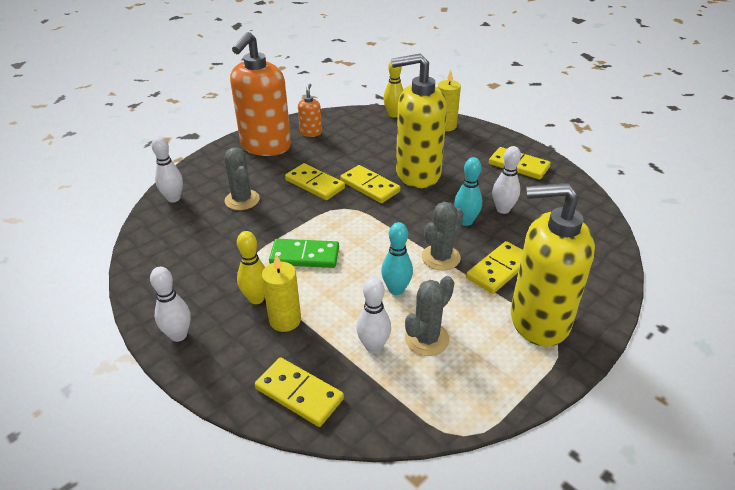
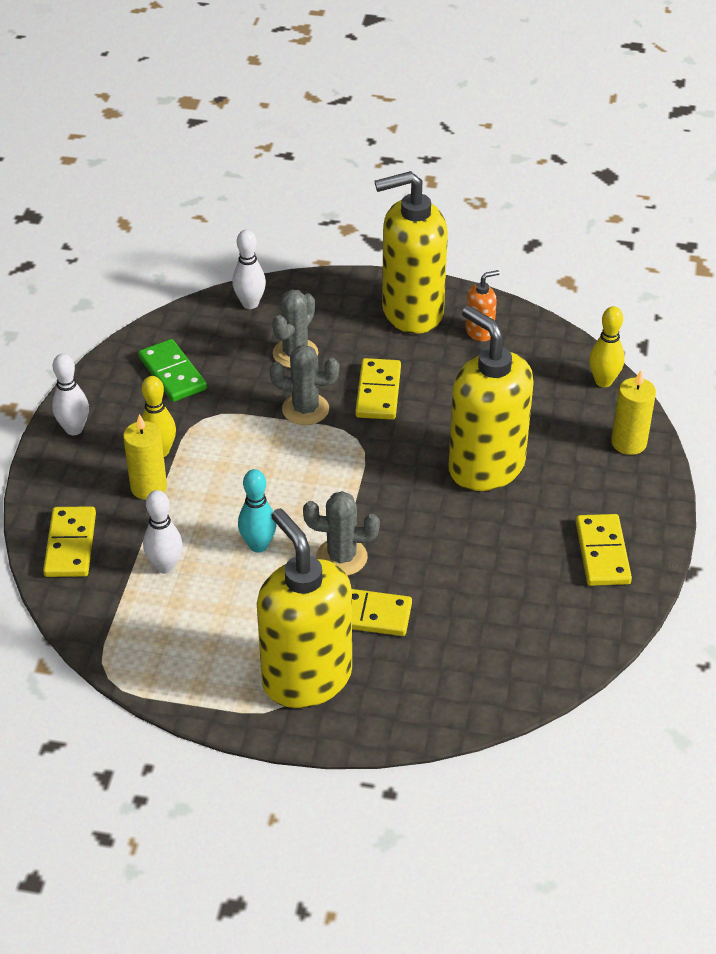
camera: 55 degrees right, 5 degrees up
(265, 146) = (411, 312): orange soap dispenser -> yellow soap dispenser
(304, 256) = (249, 451): green domino -> green domino (172, 373)
(369, 186) = (418, 438): yellow domino -> none
(426, 339) = (206, 600): grey cactus -> grey cactus (305, 409)
(465, 221) = (428, 551): turquoise bowling pin -> none
(503, 209) = (484, 574): white bowling pin -> none

